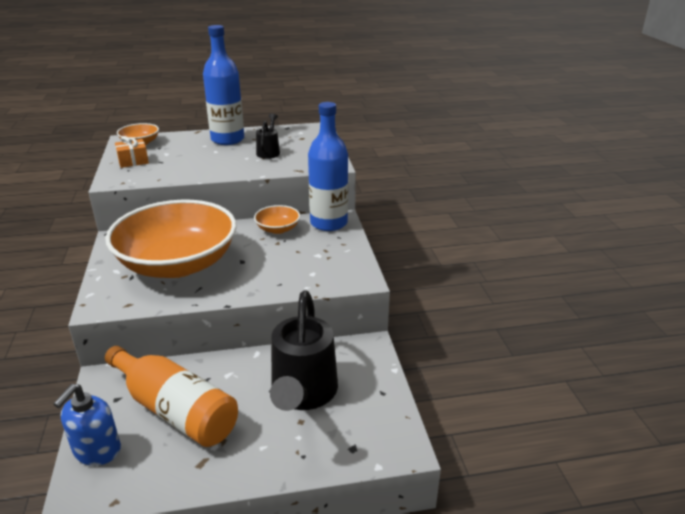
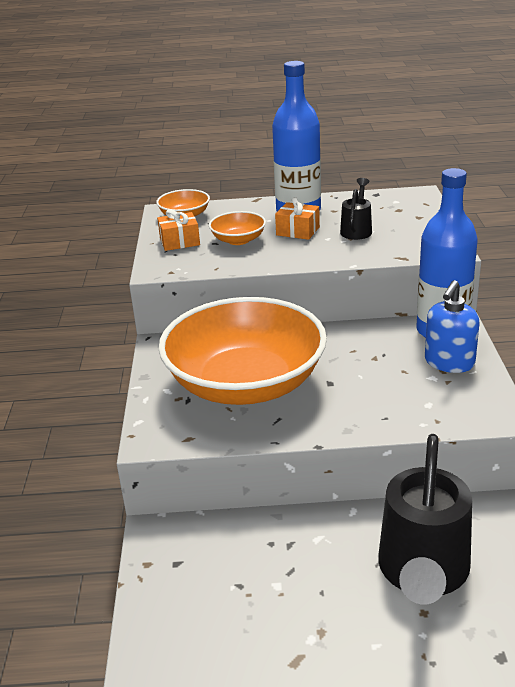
camera: 10 degrees right, 0 degrees up
(97, 451) = (159, 632): blue soap dispenser -> blue soap dispenser (449, 362)
(175, 410) = (253, 583): orange bottle -> none
(225, 153) = (298, 231): none -> orange gift
(278, 229) = (372, 338): orange bowl -> orange bowl (238, 240)

